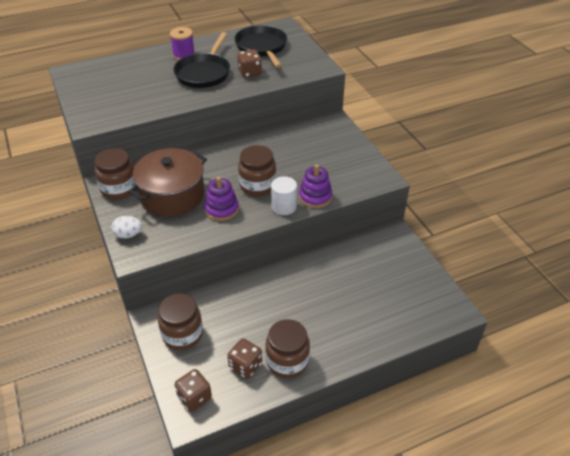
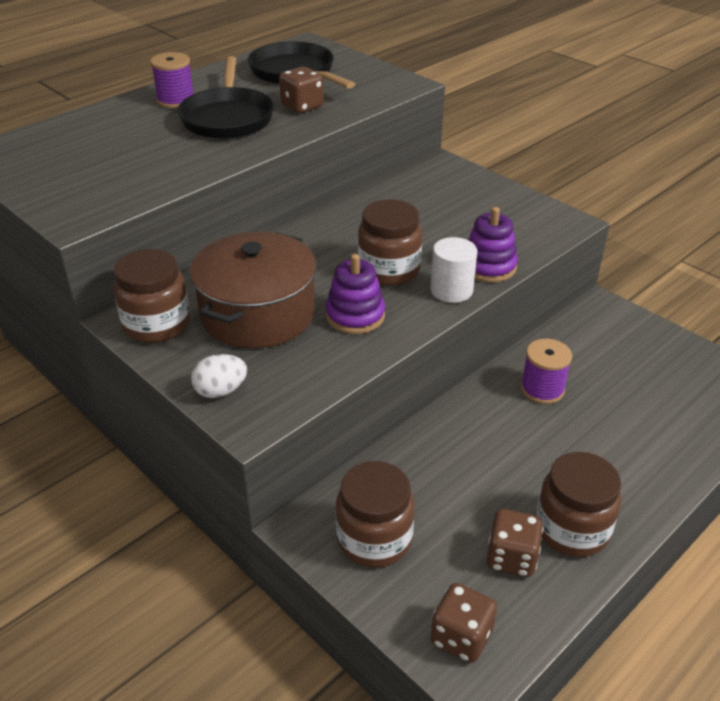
camera: 20 degrees left, 5 degrees down
(324, 277) = (542, 389): none -> purple spool

